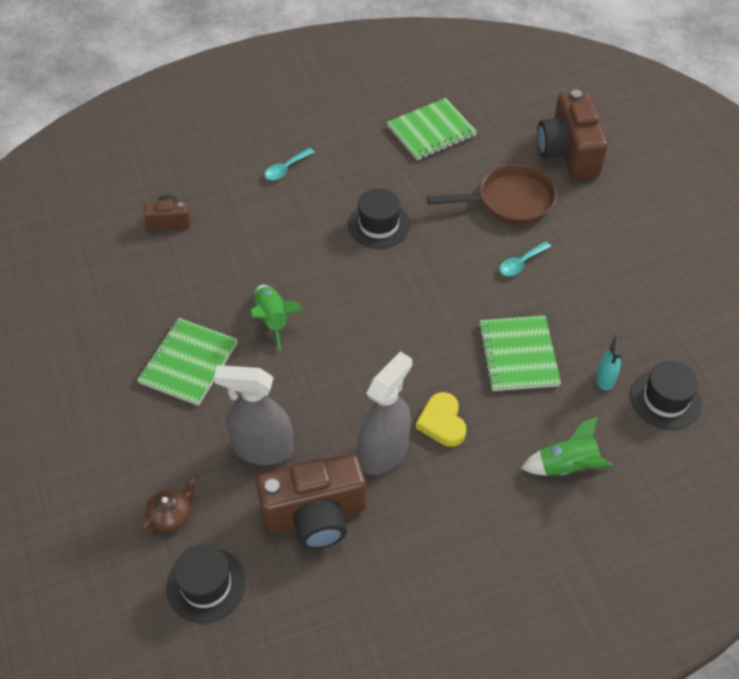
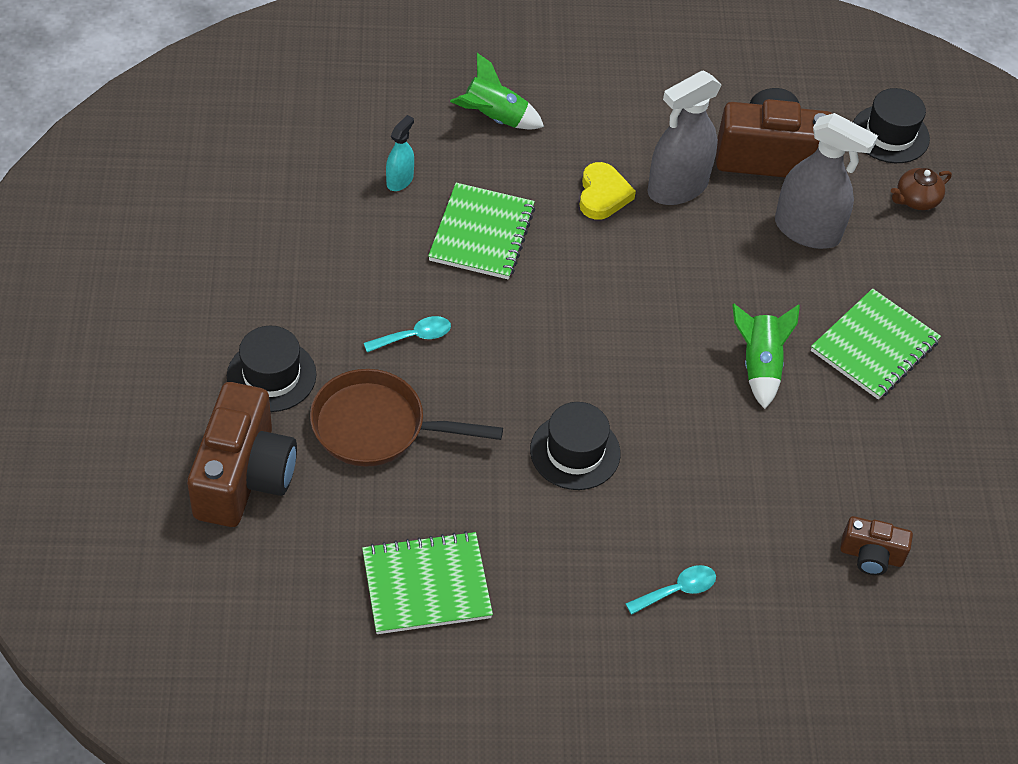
camera: 165 degrees left, 0 degrees up
(665, 399) = (349, 142): black hat -> black hat (271, 375)

